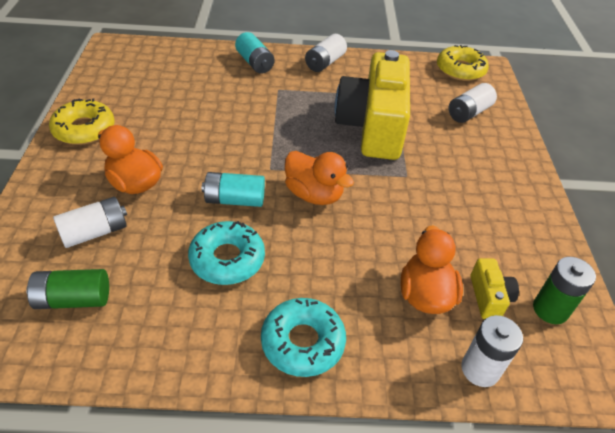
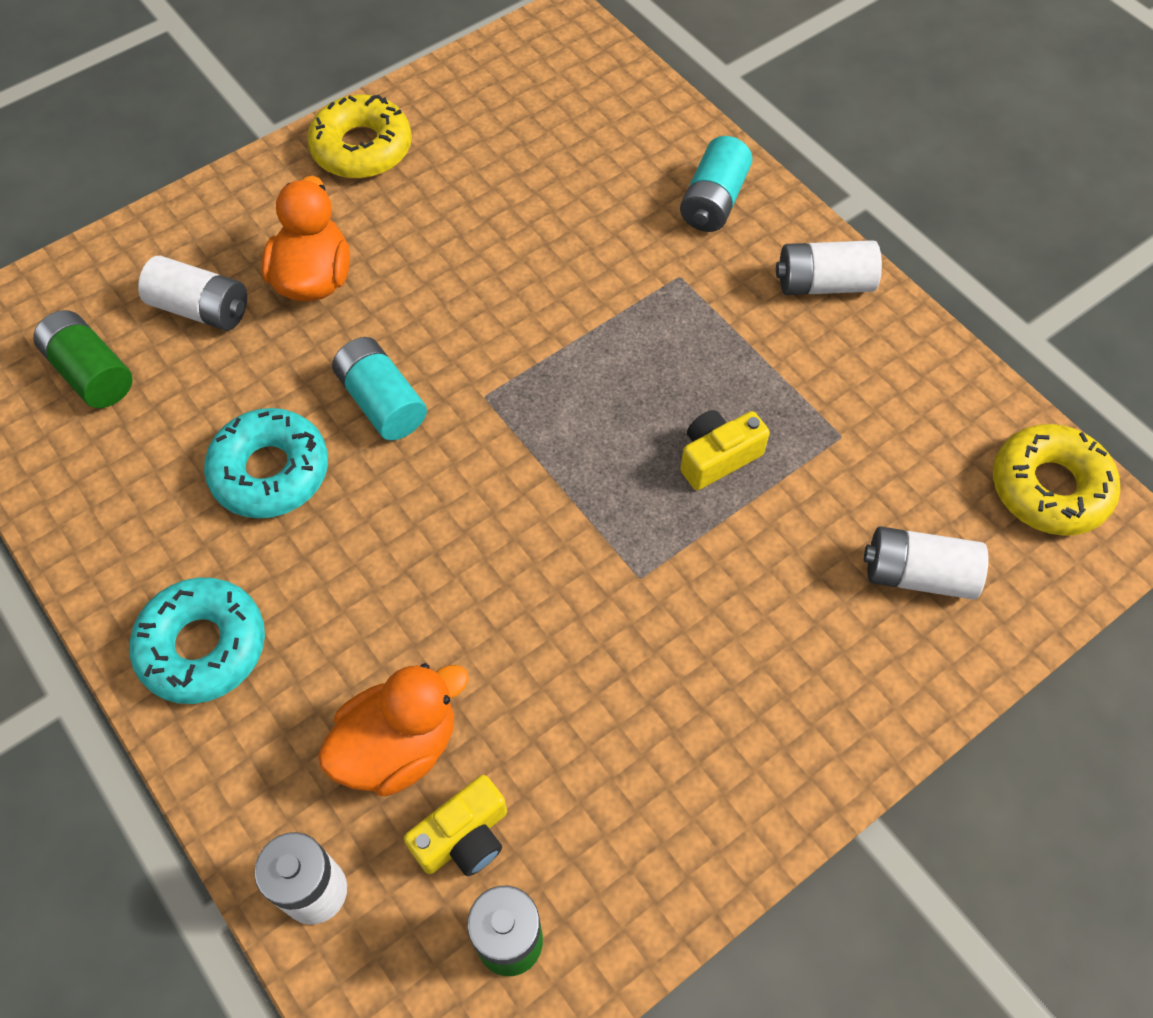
camera: 55 degrees right, 15 degrees up
(314, 194) = (479, 484): orange duck -> none
(372, 127) = (717, 457): yellow camera -> yellow camera, size x0.41

